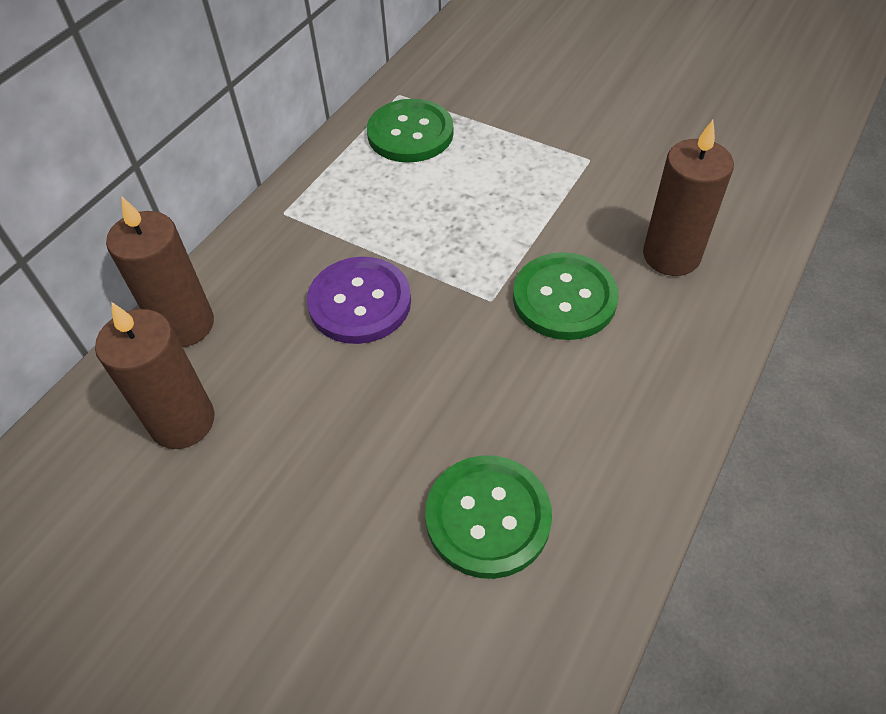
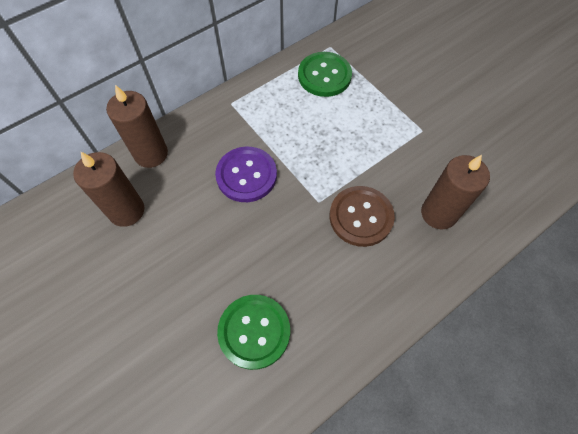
camera: 20 degrees right, 10 degrees up
(564, 298) = (361, 217): green button -> brown button

